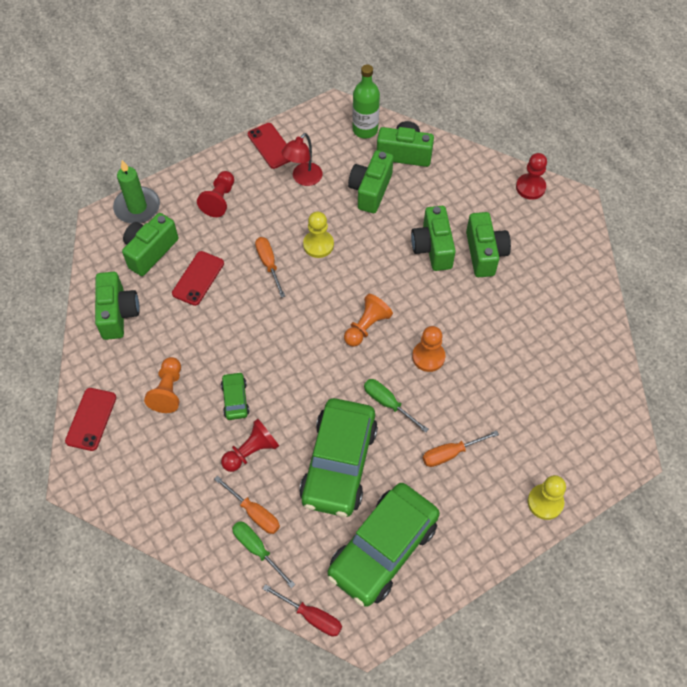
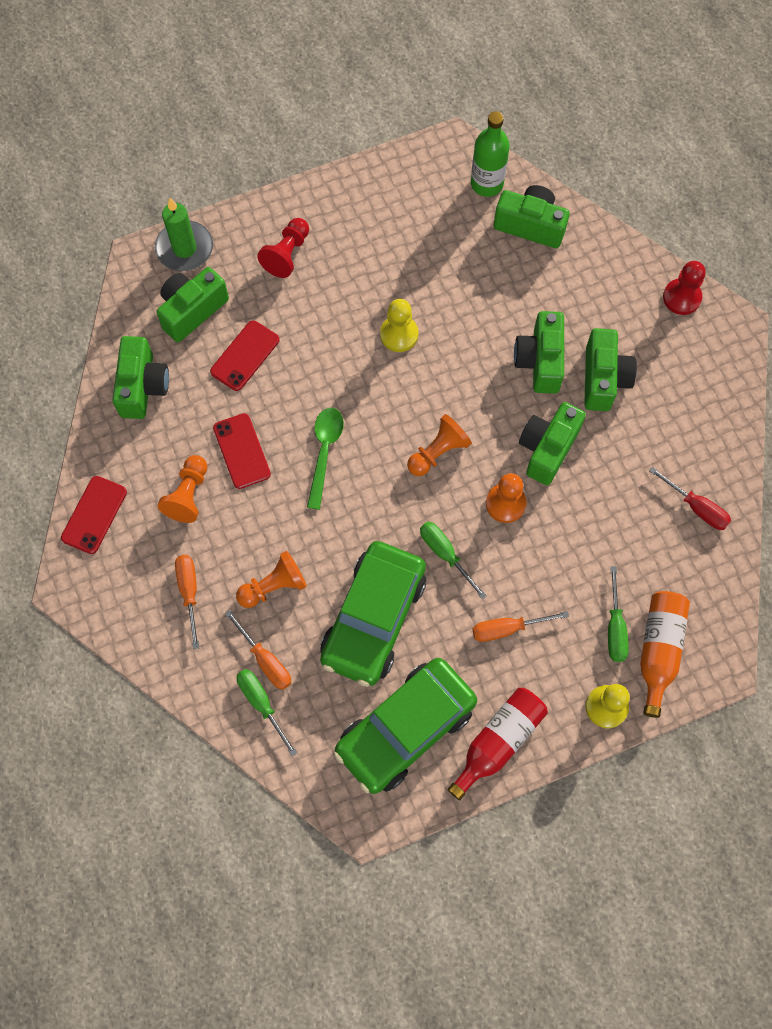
camera: 10 degrees right, 10 degrees up
(235, 399) = (265, 518): green car -> none
(251, 451) = (274, 586): red pawn -> orange pawn
(269, 264) = (333, 351): orange screwdriver -> orange screwdriver (189, 592)
(271, 146) = (363, 188): red phone -> red phone (242, 451)
(275, 341) = (324, 452): none -> green spoon
(303, 179) = (396, 241): red lamp -> none
(311, 616) = (310, 791): red screwdriver -> red screwdriver (696, 507)
(370, 190) = (477, 270): green camera -> green camera (547, 449)
(463, 546) = (498, 742): none -> red bottle
(537, 438) = (615, 627): none -> green screwdriver
(576, 450) = (659, 650): none -> orange bottle

